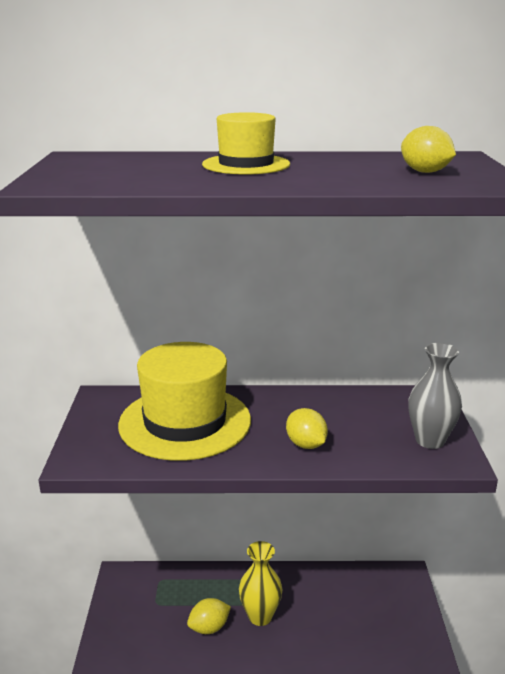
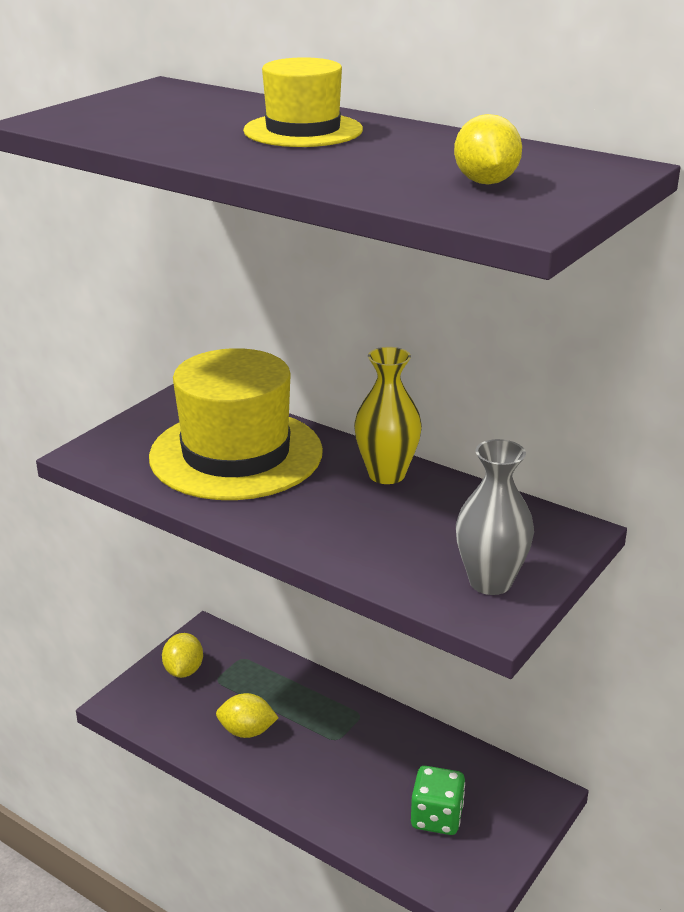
camera: 35 degrees right, 5 degrees up
(260, 616) = (313, 748): yellow vase -> yellow vase (386, 474)
(306, 444) = (332, 527): yellow lemon -> yellow lemon (183, 671)
(369, 620) = (436, 817): none -> green dice

